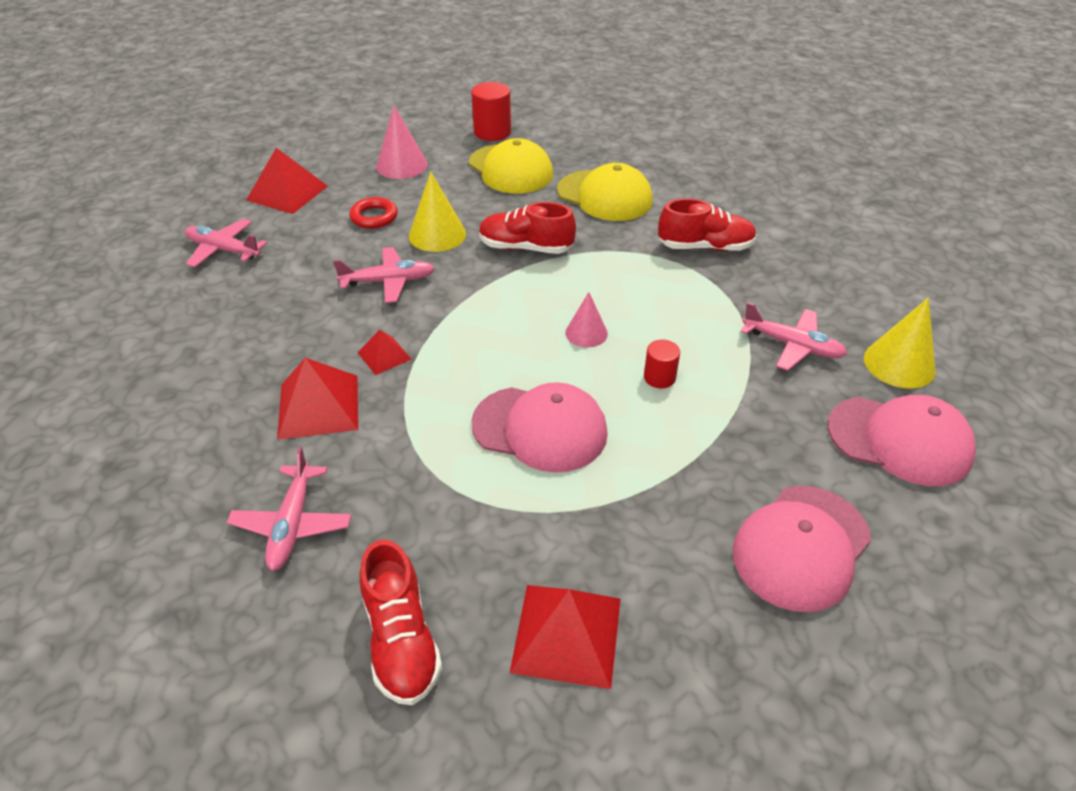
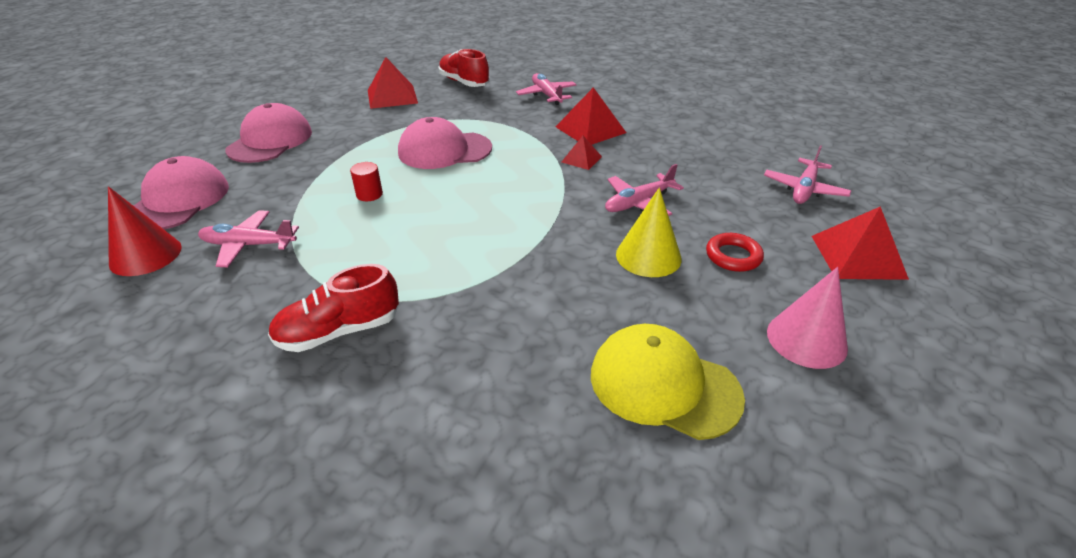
camera: 155 degrees right, 5 degrees down
(223, 250) = (804, 189): pink plane -> pink plane turned 120 degrees clockwise
(492, 132) = (777, 473): red cylinder -> none
(525, 248) = (547, 268): red shoe -> none
(586, 333) = (441, 209): pink cone -> none
(604, 196) = (499, 377): yellow cap -> none
(899, 364) = (145, 255): yellow cone -> red cone
(899, 440) = (178, 200): pink cap -> pink cap turned 105 degrees clockwise

